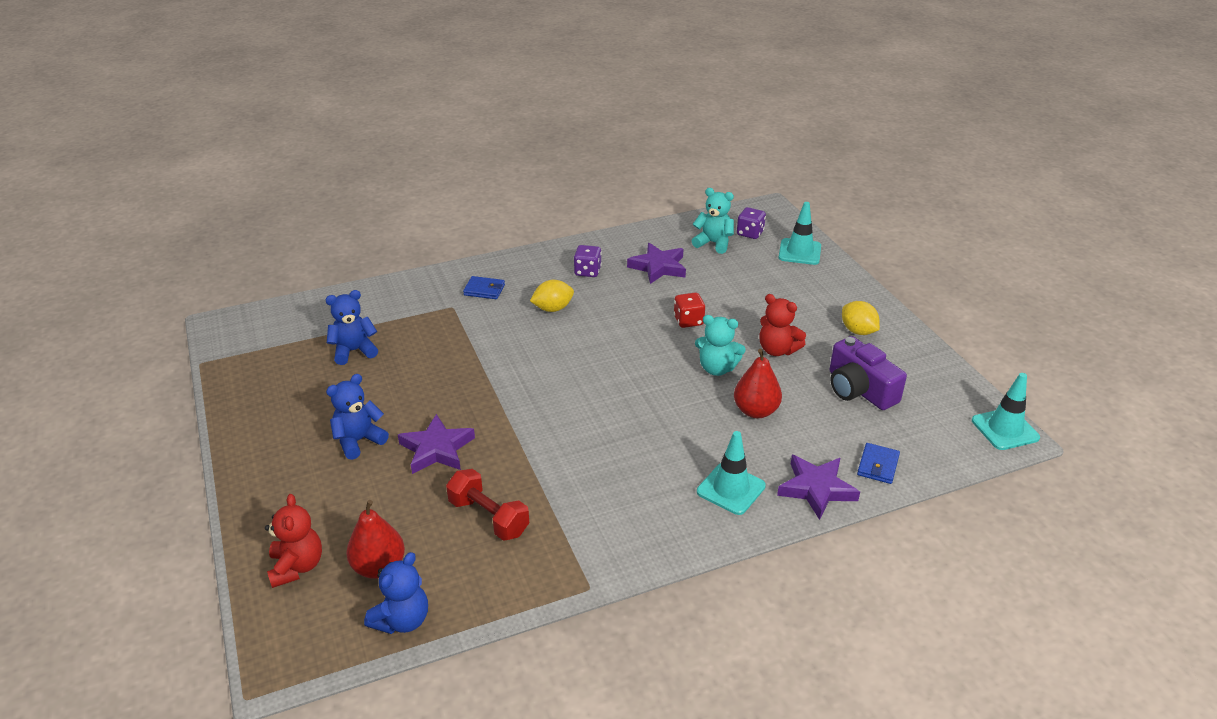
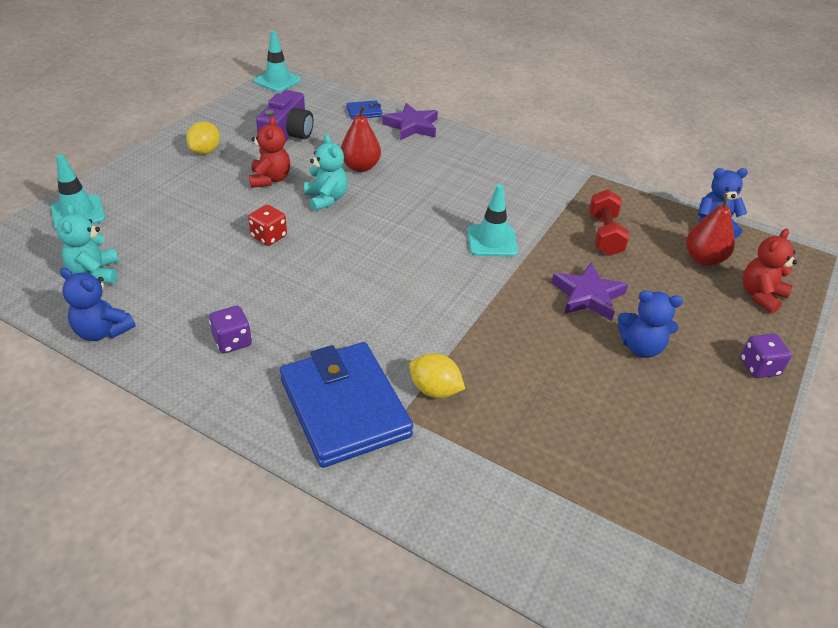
camera: 130 degrees left, 5 degrees up
(354, 351) = (556, 444): blue teddy bear -> blue teddy bear (102, 331)
(484, 290) = (345, 407): blue wallet -> blue wallet, size x2.44
(553, 308) = (330, 331): yellow lemon -> yellow lemon (435, 390)
(658, 267) = (180, 292): purple star -> none
(731, 489) = (451, 154): turquoise traffic cone -> turquoise traffic cone (492, 241)
(750, 233) = (53, 256): purple dice -> purple dice (759, 367)

